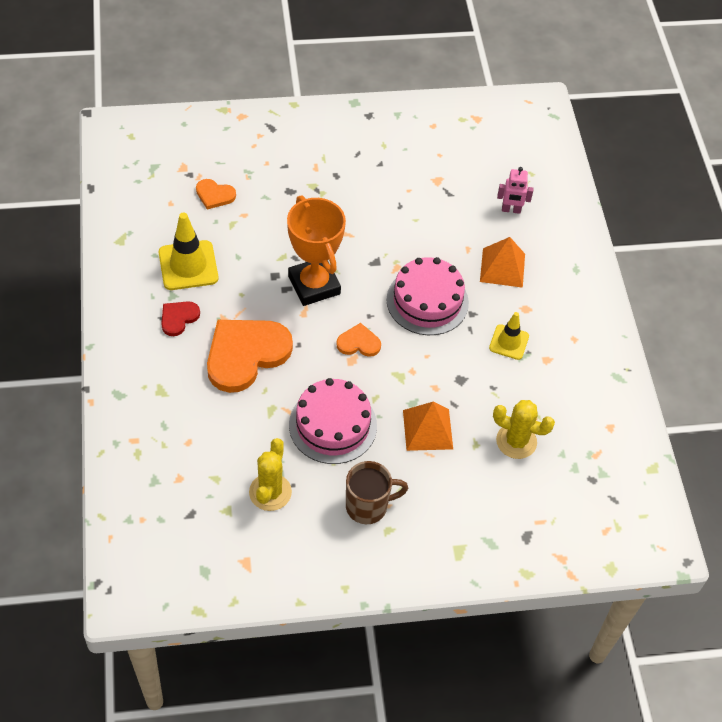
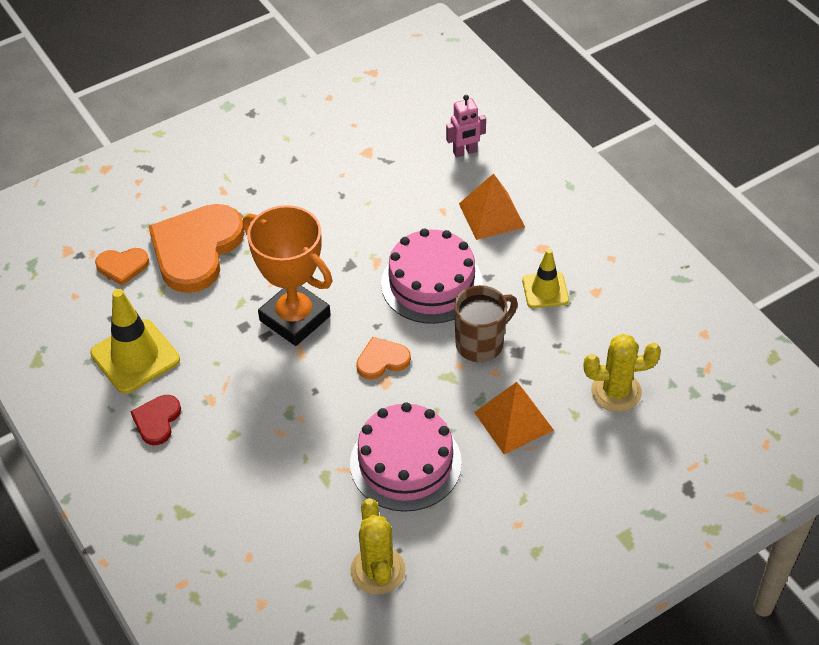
camera: 20 degrees left, 5 degrees down
(246, 354) = (260, 428): orange heart -> orange heart (196, 249)
(368, 506) = (498, 535): brown mug -> brown mug (481, 343)

